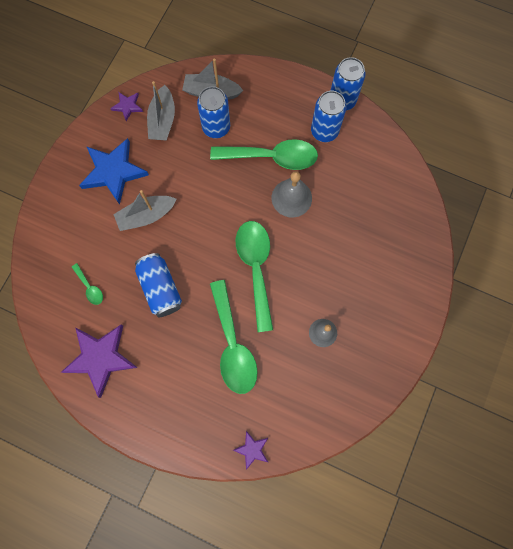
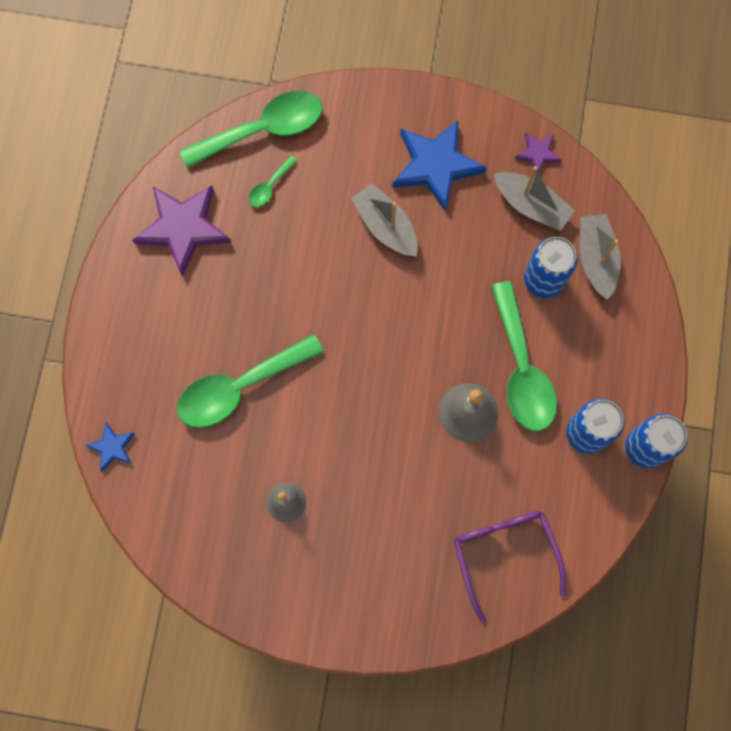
camera: 75 degrees right, 0 degrees up
(160, 288) = (292, 274): blue can -> none
(162, 120) = (531, 206): grey boat -> grey boat turned 135 degrees counterclockwise
(252, 449) = (112, 447): purple star -> blue star
(256, 268) = (352, 389): green spoon -> green spoon (263, 130)
(390, 201) = (504, 555): none -> purple glasses

